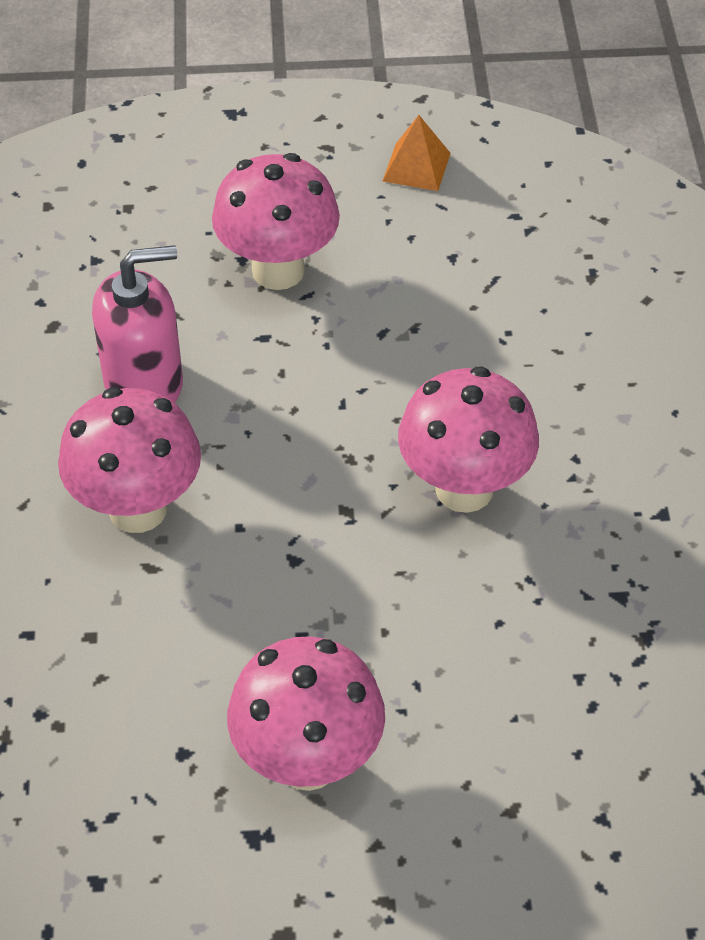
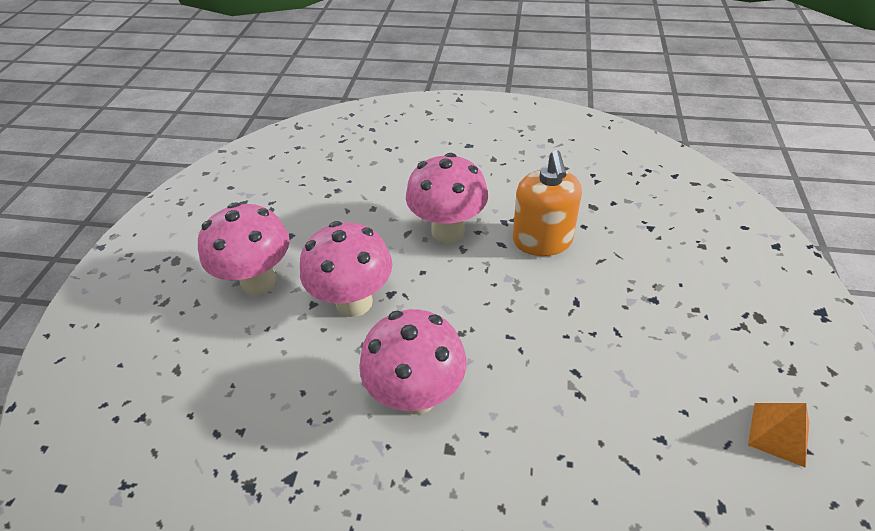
camera: 105 degrees right, 5 degrees down
(144, 383) = (542, 241): pink soap dispenser -> orange soap dispenser
(278, 270) = (642, 318): pink mushroom -> pink mushroom (354, 302)

